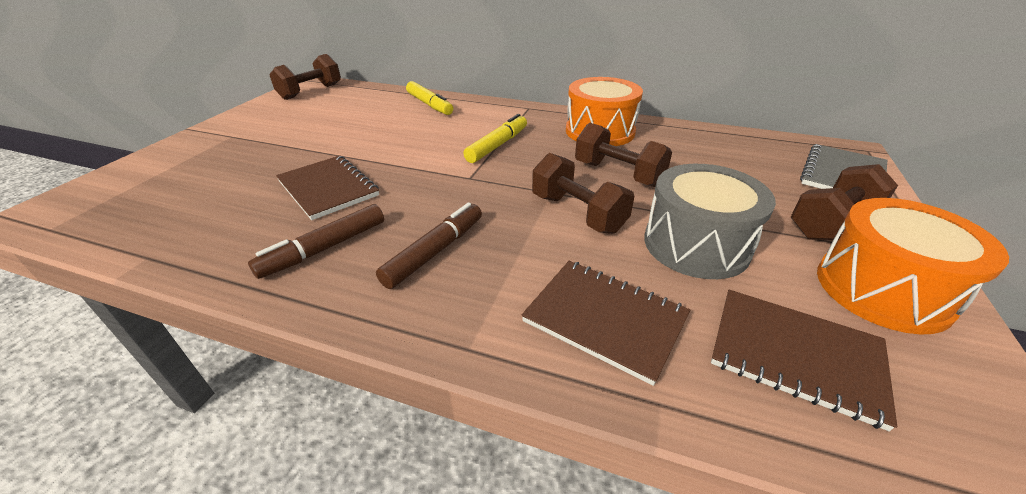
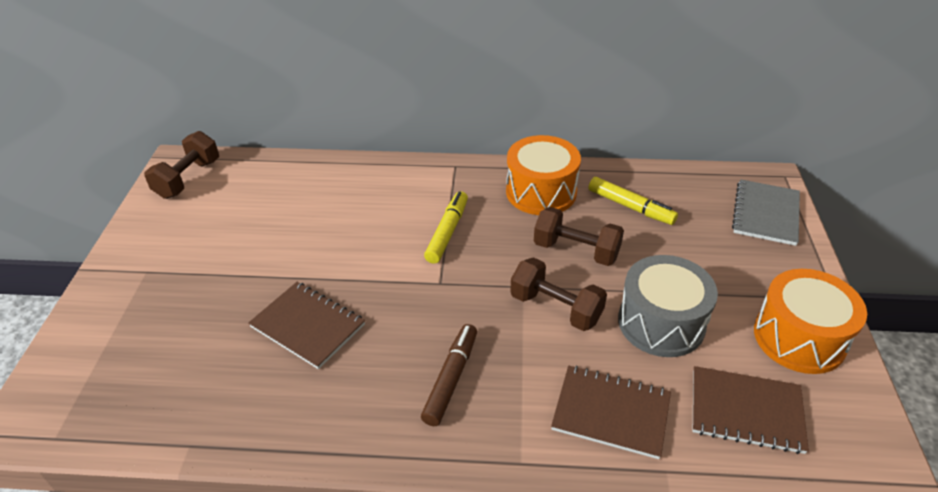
camera: 15 degrees left, 5 degrees up
(325, 248) = (351, 398): brown marker -> none
(429, 104) = (344, 179): yellow marker -> yellow marker (630, 207)
(832, 223) = (761, 275): brown dumbbell -> none

